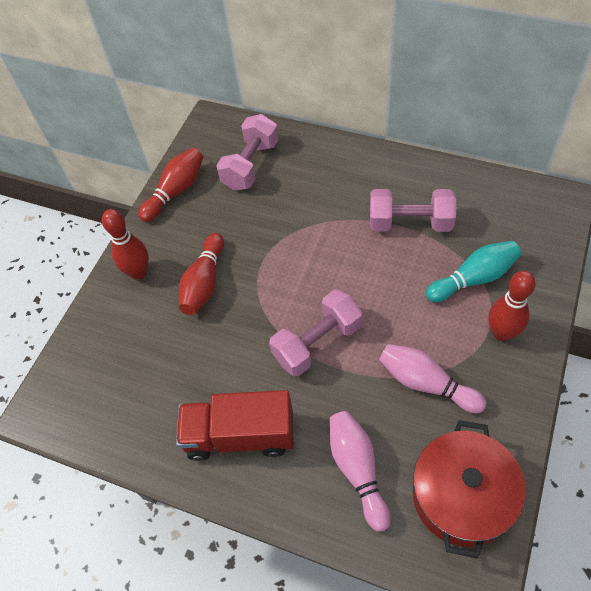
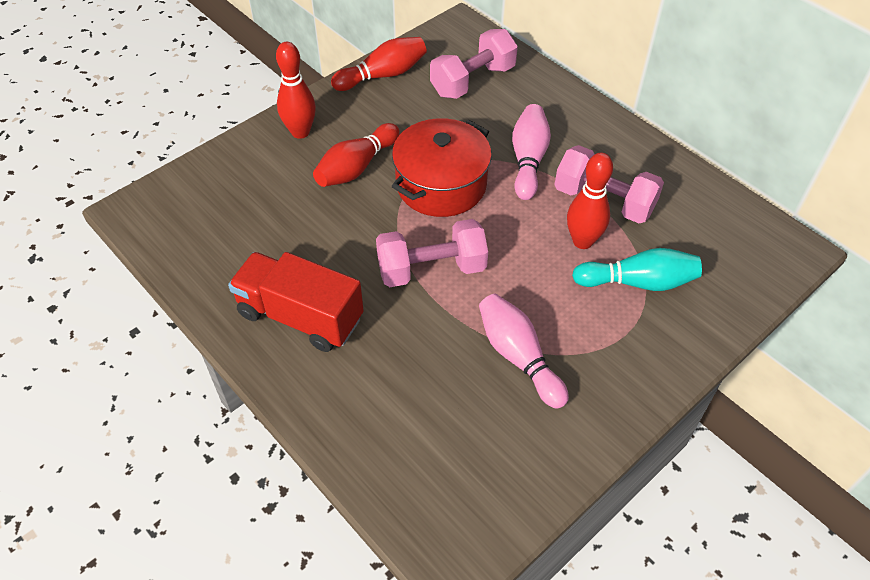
camera: 20 degrees right, 5 degrees down
(357, 470) = (394, 402): pink bowling pin -> pink bowling pin (528, 160)
(461, 496) = (484, 478): red pot -> red pot (441, 184)
(501, 333) = (633, 347): red bowling pin -> red bowling pin (582, 241)

